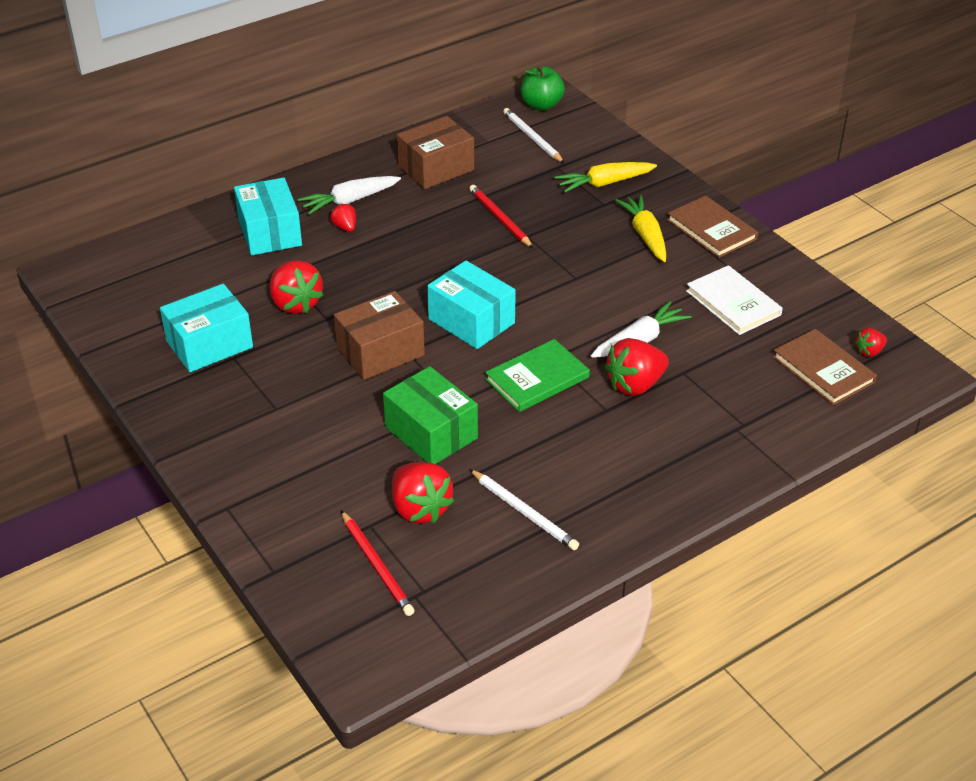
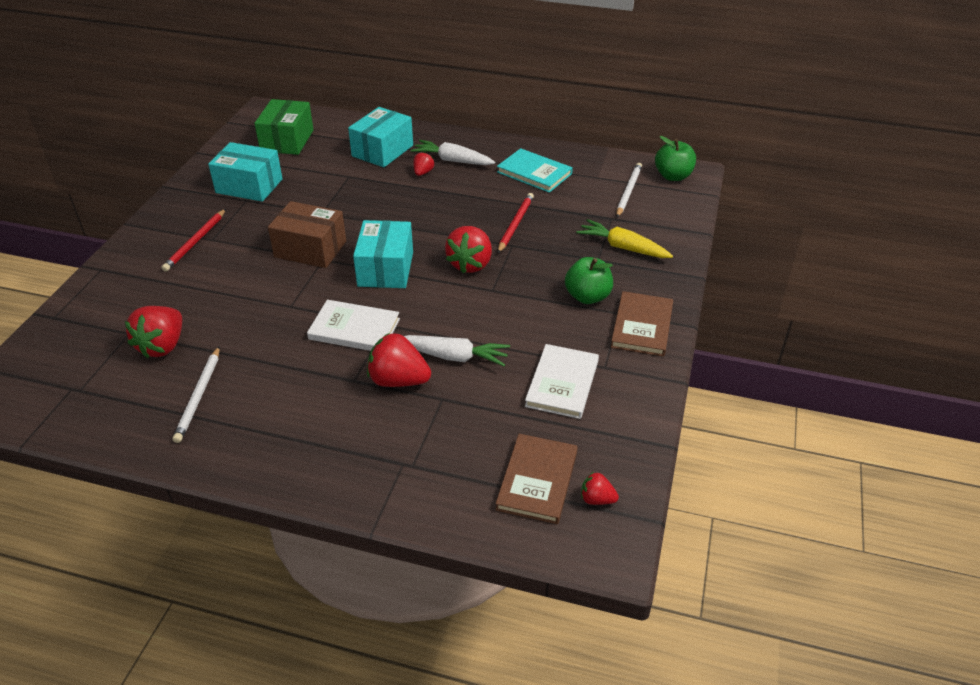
camera: 50 degrees right, 0 degrees up
(295, 304) = (323, 194): red strawberry -> red strawberry (470, 264)
(377, 565) = (89, 356): red pencil -> red pencil (195, 242)
(431, 432) = (247, 311): green box -> green box (287, 140)
(436, 168) = (534, 173): brown box -> turquoise book
(537, 378) = (354, 329): green book -> white book
(645, 235) = (587, 296): yellow carrot -> green apple

